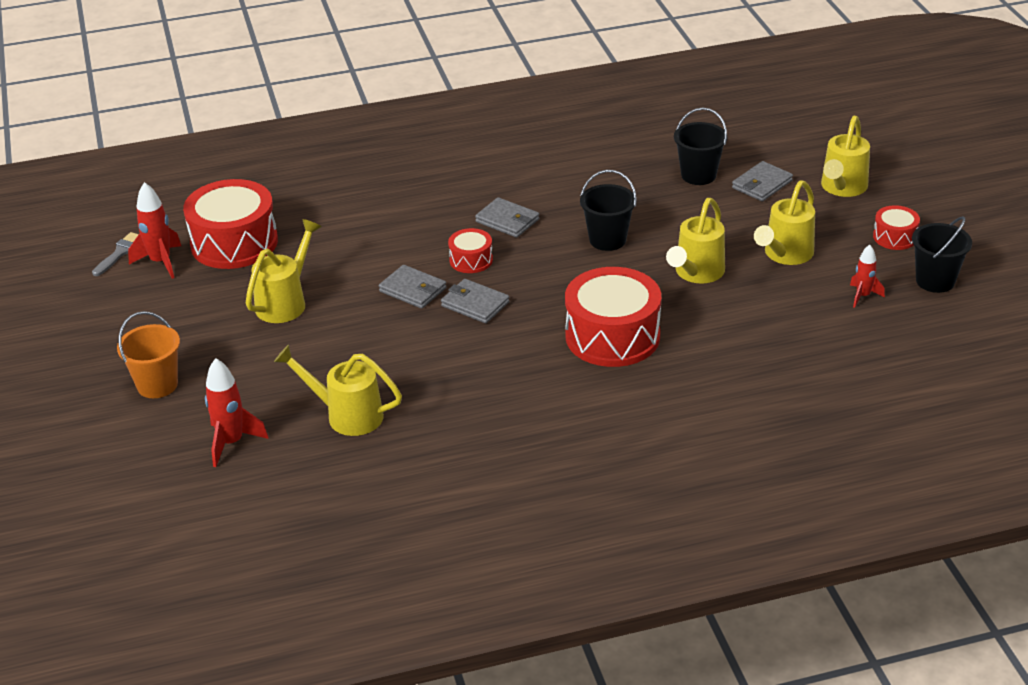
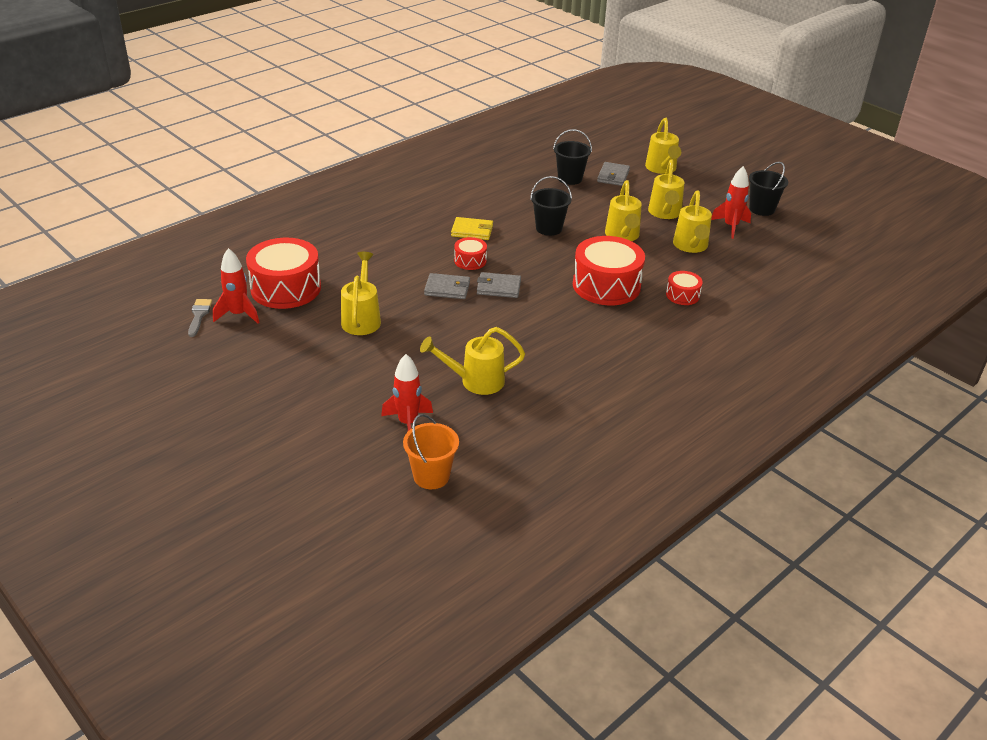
camera: 30 degrees left, 0 degrees up
(157, 385) = (313, 399): orange bucket -> orange bucket (431, 476)
(507, 221) = (472, 231): grey wallet -> yellow wallet
(777, 311) = (691, 246): none -> yellow watering can
(863, 296) = (730, 227): red rocket -> red rocket, size x1.58
(895, 237) = (717, 190): red drum -> red drum (682, 295)

